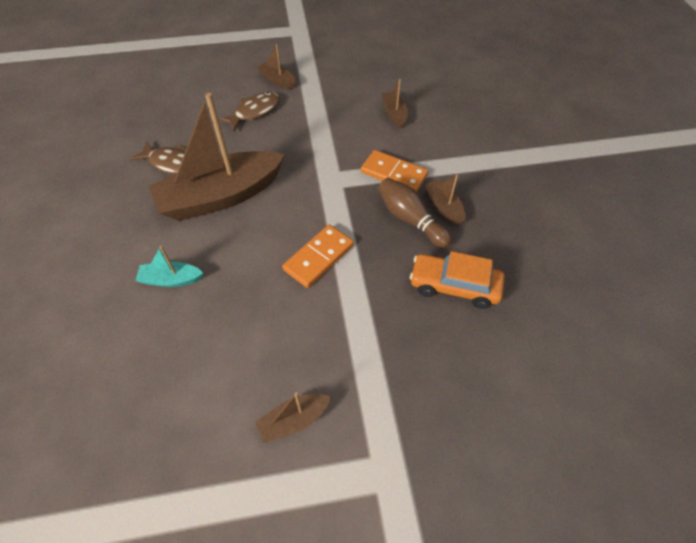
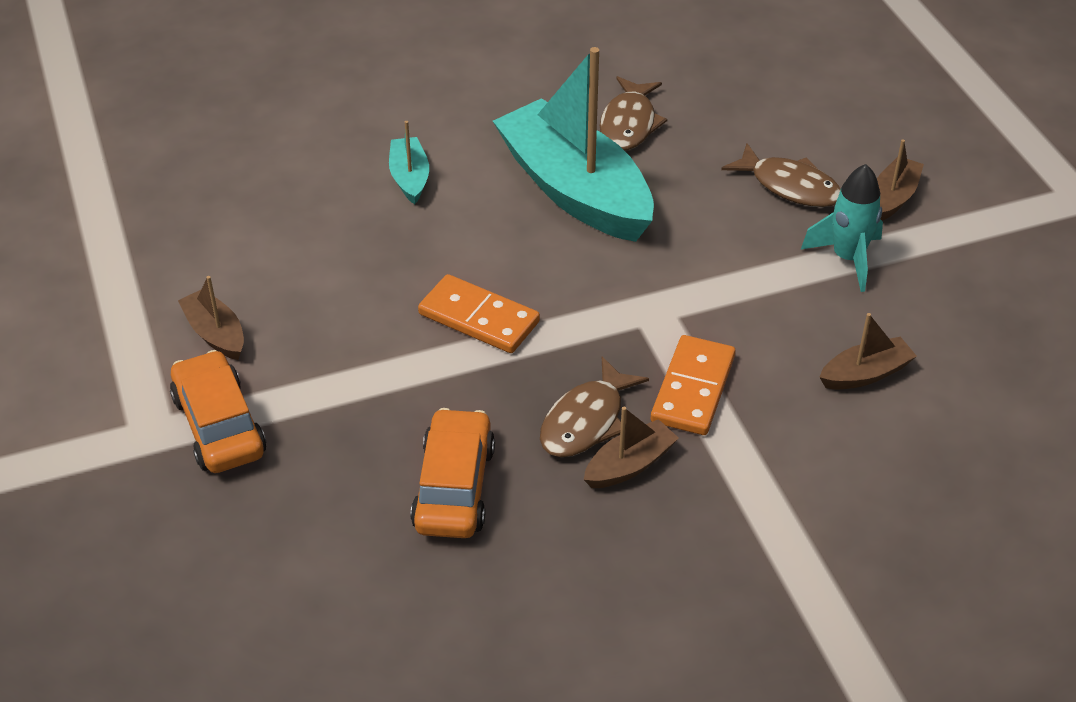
camera: 80 degrees right, 10 degrees down
(221, 196) = (575, 190): brown boat -> turquoise boat
(315, 103) = (847, 259): none -> turquoise rocket
(388, 421) = (219, 426): none -> orange car
(410, 219) = (586, 421): brown bowling pin -> brown fish

